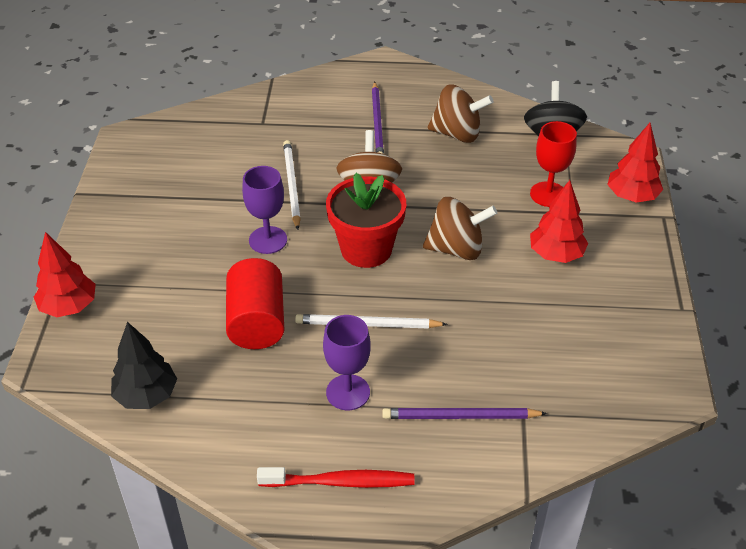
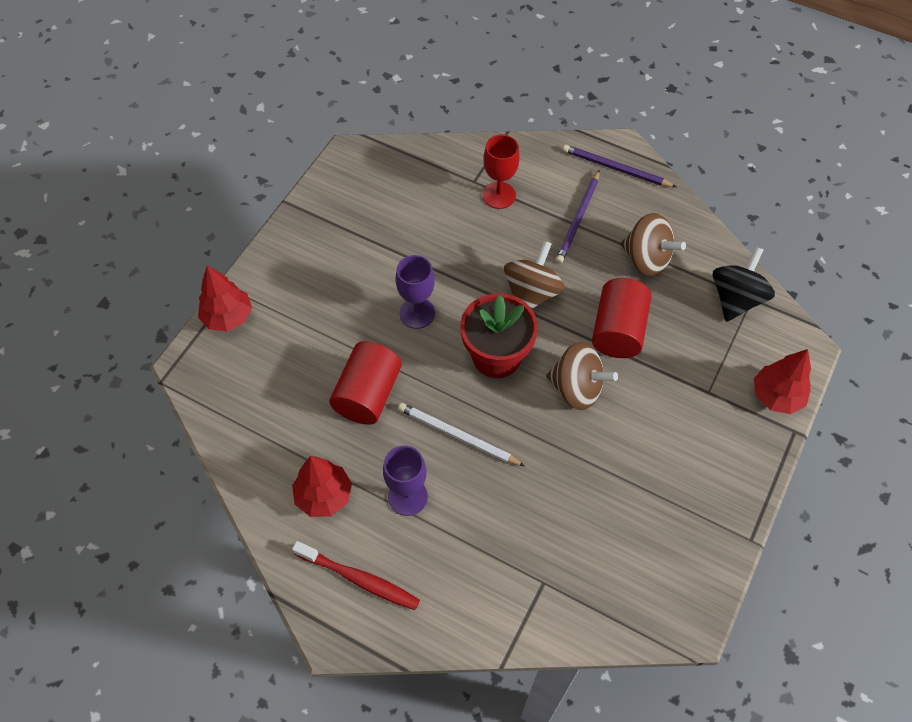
camera: 25 degrees right, 15 degrees up
(146, 395) = (249, 429): black tree -> none
(292, 185) = (466, 261): white pencil -> none
(460, 416) = (488, 561): purple pencil -> purple pencil (615, 168)
(465, 193) = (618, 330): none -> red cylinder
(548, 194) = (695, 362): red goblet -> red goblet (499, 195)
(556, 254) = (665, 432): red tree -> red tree (324, 496)

